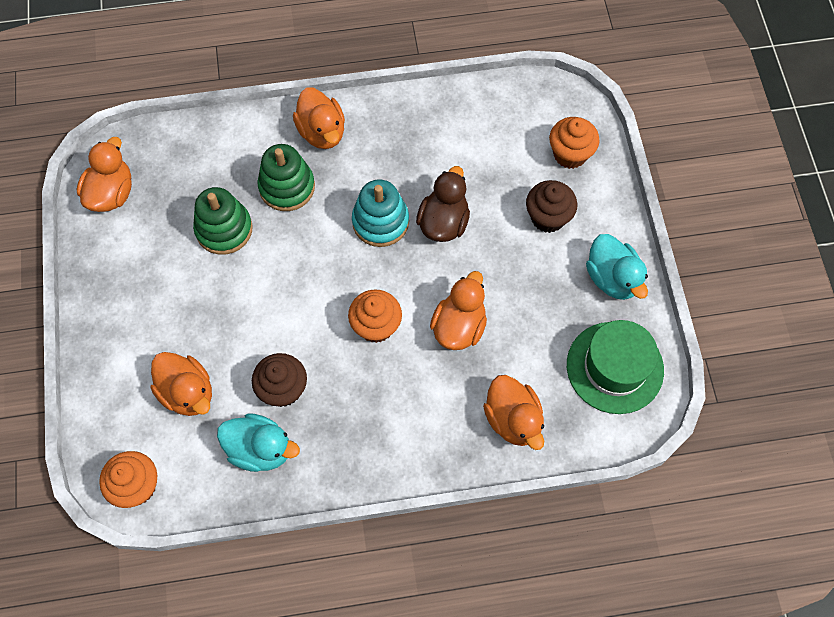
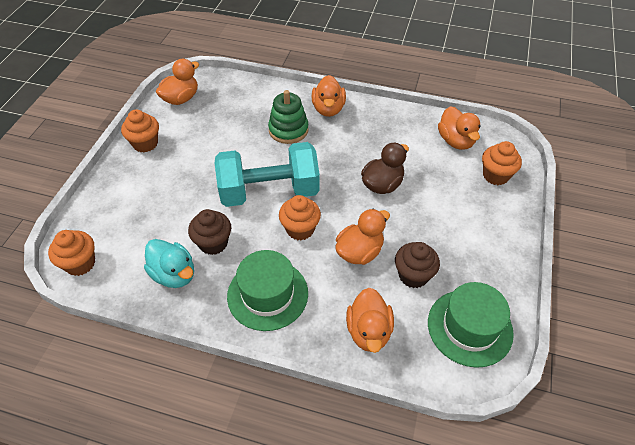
camera: 25 degrees right, 15 degrees down
(108, 285) = (145, 143): none -> orange cupcake
(187, 392) = (151, 220): orange duck -> orange duck (456, 141)
(224, 229) = (235, 139): green stacking toy -> none
(311, 290) = (269, 191): none -> turquoise dumbbell
(380, 222) = (338, 169): turquoise stacking toy -> none
(382, 425) = (267, 294): none -> green hat
(548, 217) = (461, 208): brown cupcake -> brown cupcake (413, 275)
(612, 278) = (495, 264): turquoise duck -> none

